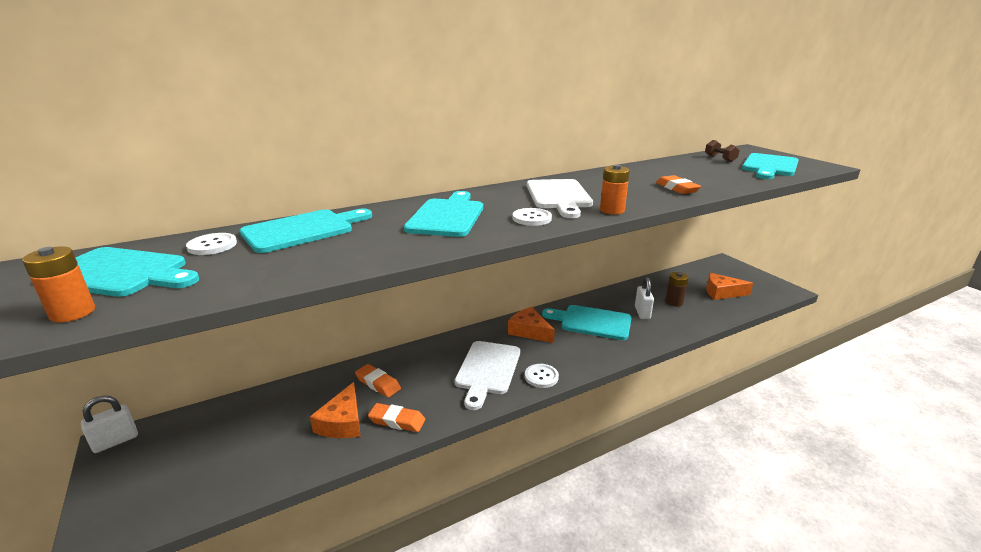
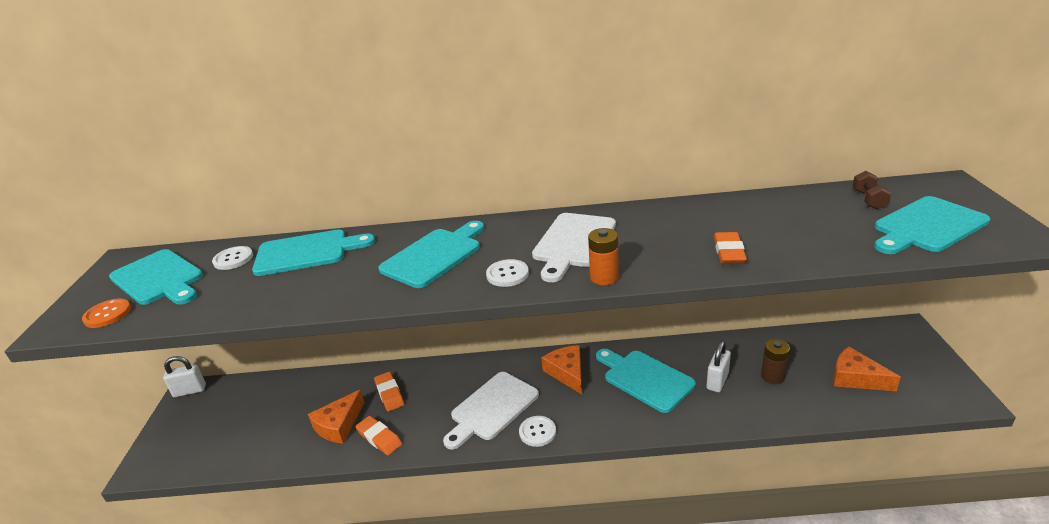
camera: 30 degrees right, 5 degrees up
(73, 313) = (107, 314): orange battery -> orange button

